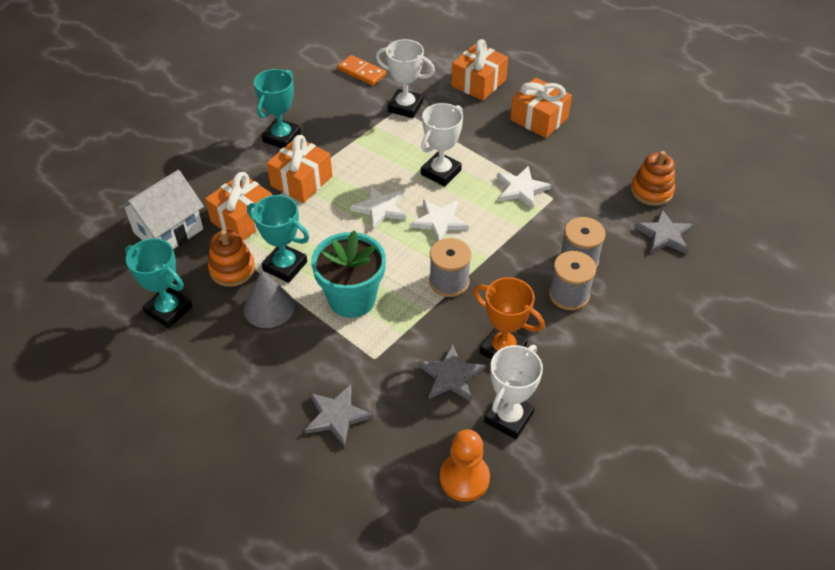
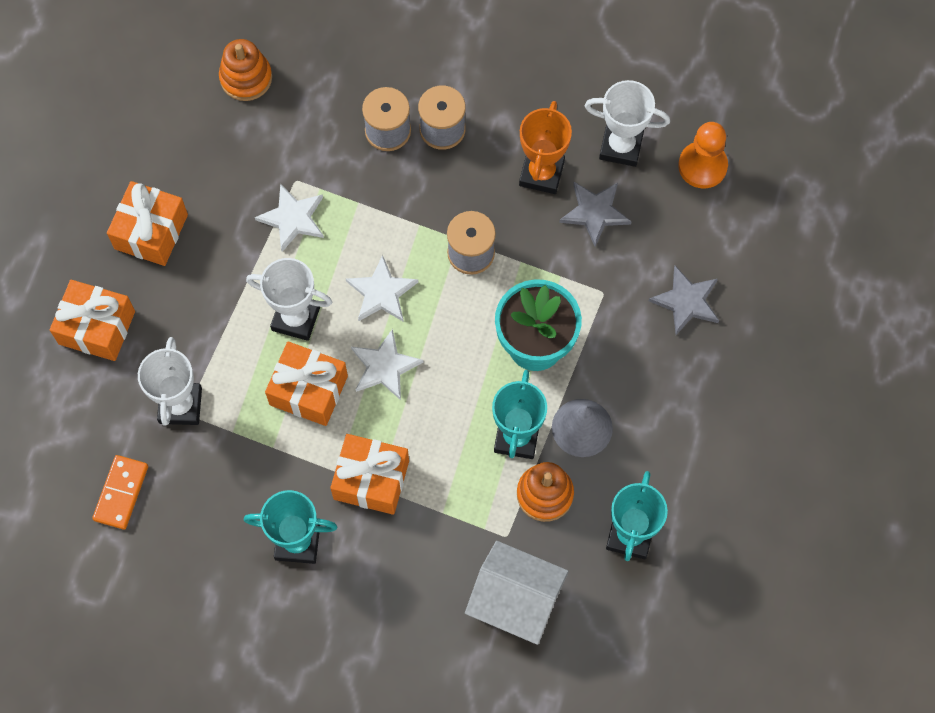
camera: 110 degrees left, 20 degrees up
(243, 219) = (462, 521): orange gift -> orange gift (308, 390)
(664, 235) = (315, 53): grey star -> none

